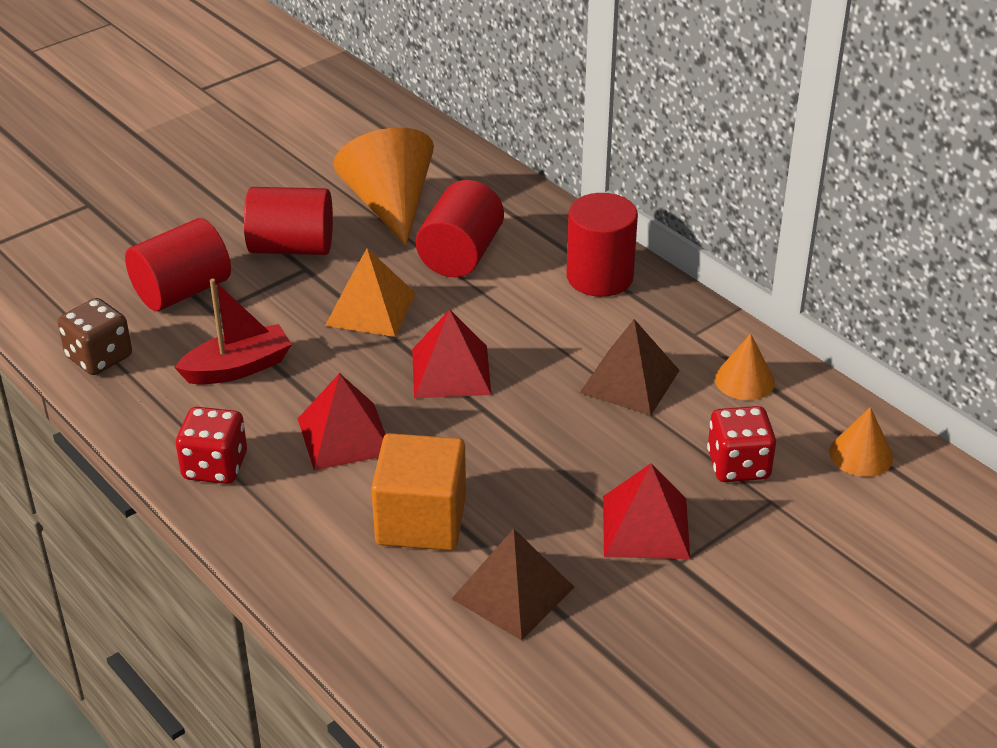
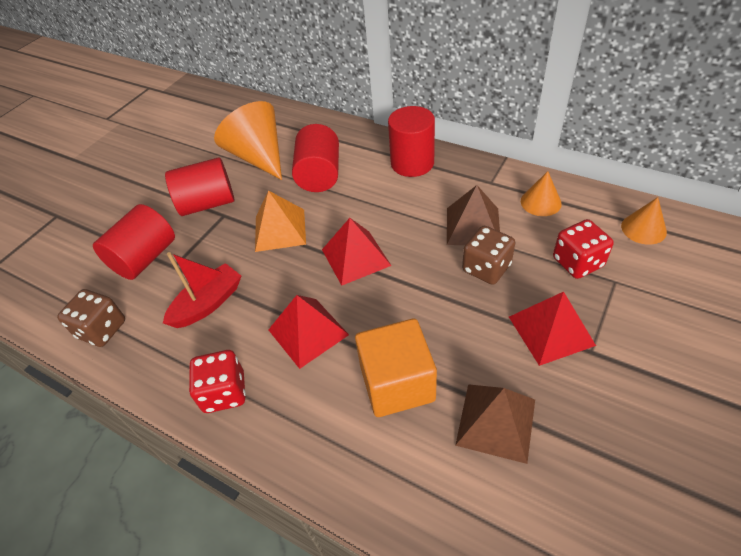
camera: 15 degrees left, 10 degrees up
(612, 435) = (486, 268): none -> brown dice

